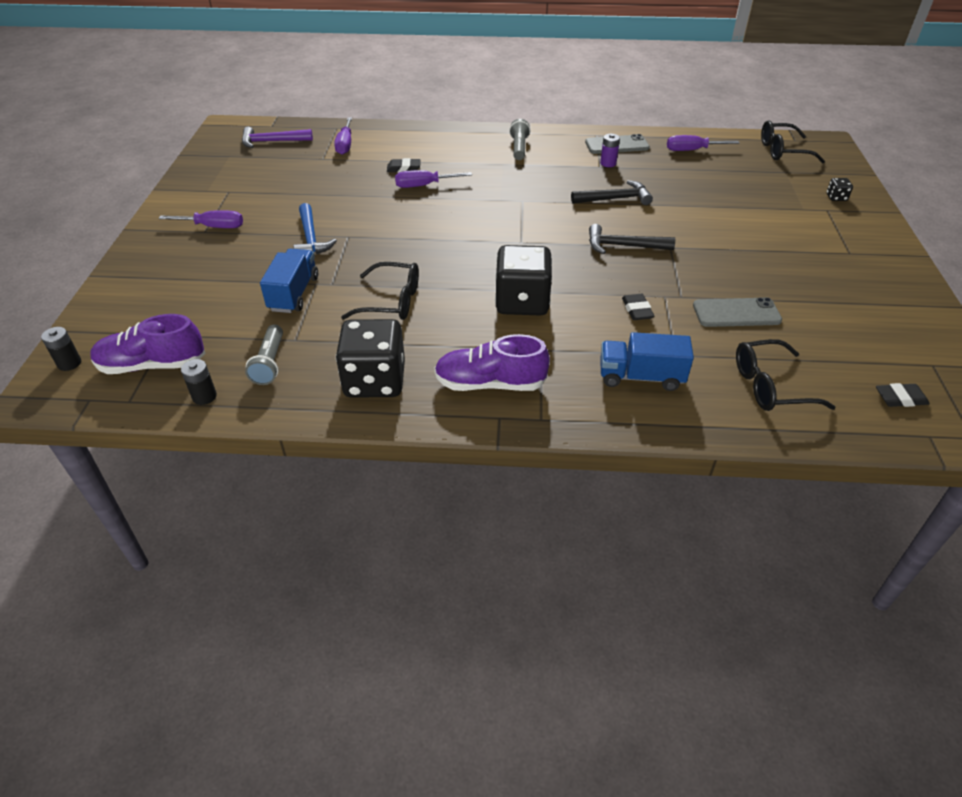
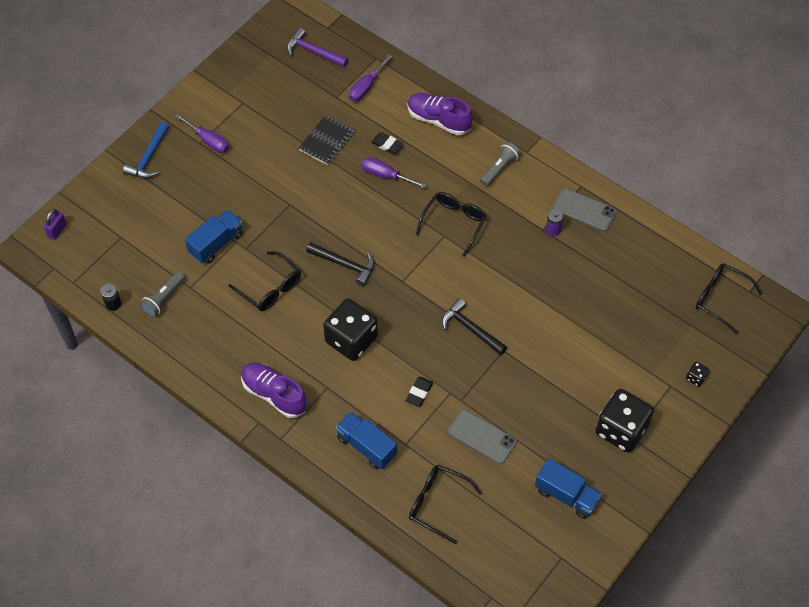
camera: 35 degrees right, 15 degrees up
(69, 363) = (57, 230): black battery -> purple padlock
(152, 365) = (100, 259): purple shoe -> purple shoe (438, 120)
(311, 238) = (263, 192): blue hammer -> blue hammer (149, 158)
(342, 185) = (327, 141): none -> black notebook
(374, 381) = (211, 350): black dice -> black dice (621, 430)
(521, 190) = (453, 223): none -> black glasses
(615, 199) = (516, 275): black hammer -> black hammer (345, 265)
(692, 150) = (641, 253): purple screwdriver -> none
(865, 317) = (566, 495): none -> blue truck
(900, 398) = (507, 564): black eraser -> none

